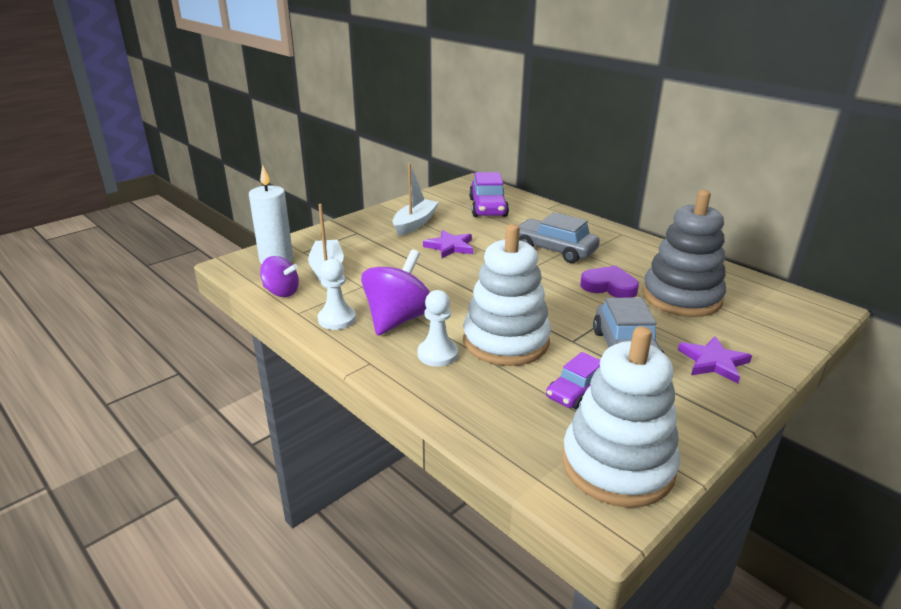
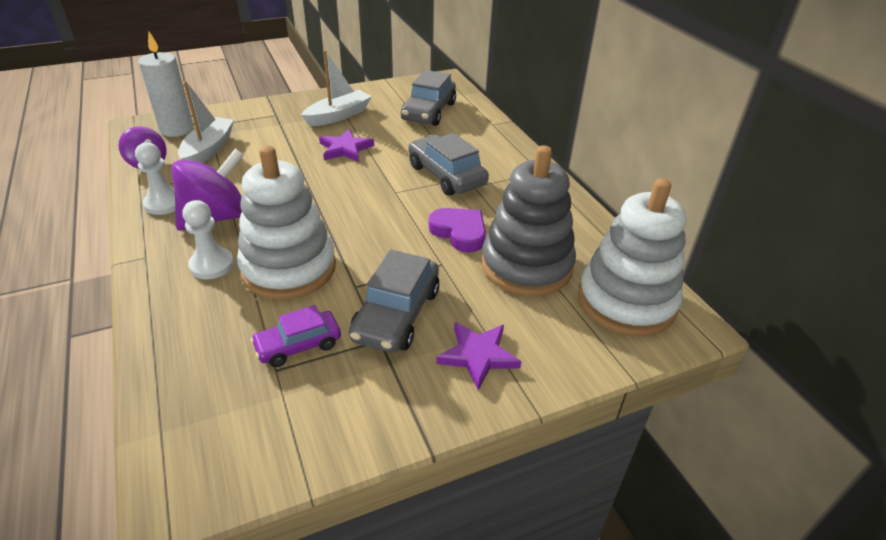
camera: 20 degrees right, 10 degrees up
(488, 207) = (429, 111): purple car -> grey car
(617, 465) = (248, 444): white stacking toy -> white stacking toy (626, 301)

